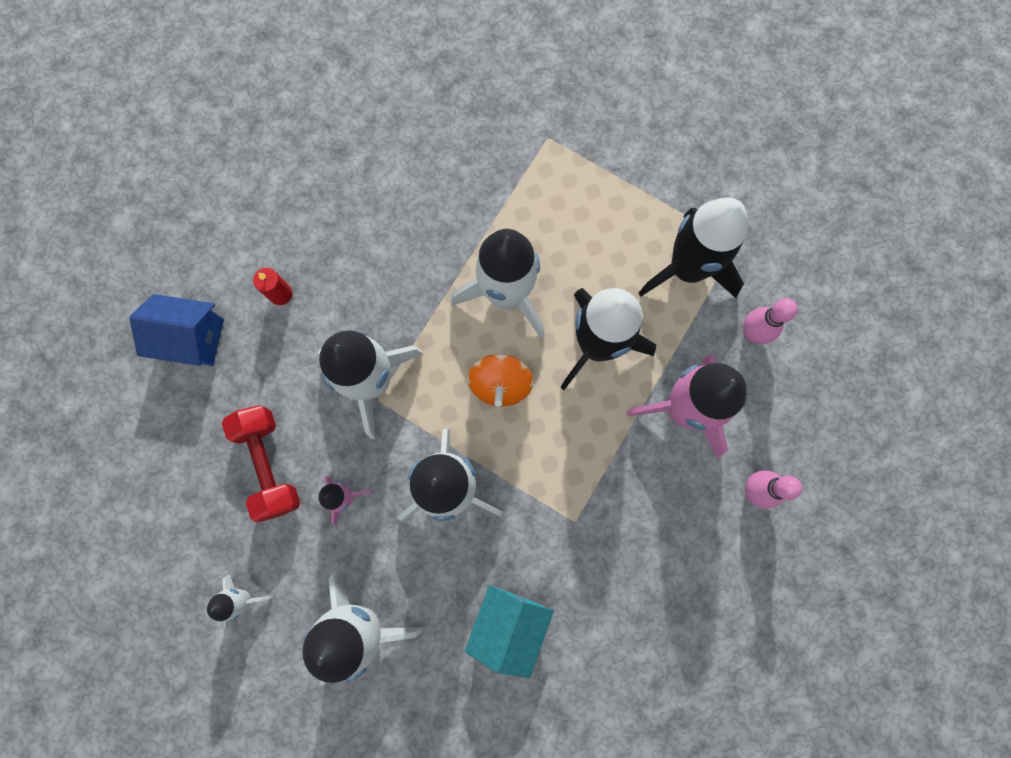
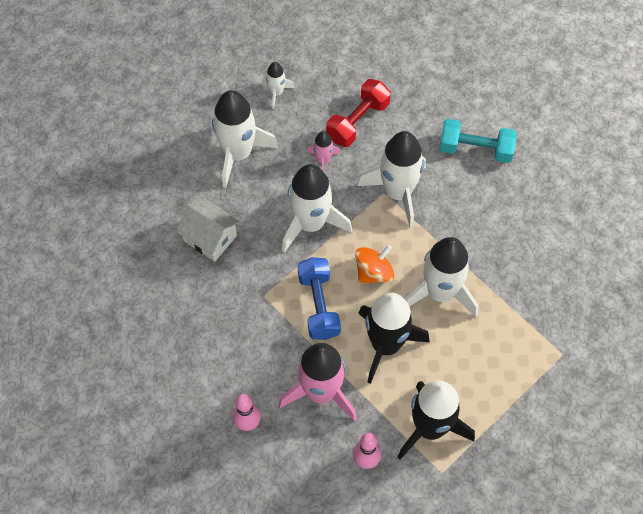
camera: 105 degrees right, 15 degrees down
(192, 338) = (456, 92): blue house -> none
(269, 464) = (358, 121): red dumbbell -> red dumbbell turned 45 degrees counterclockwise
(281, 294) = (475, 149): red candle -> turquoise dumbbell
(500, 384) = (373, 272): orange spinning top -> orange spinning top turned 120 degrees clockwise
(509, 624) = (210, 238): turquoise house -> white house
(567, 444) = (318, 305): none -> blue dumbbell

